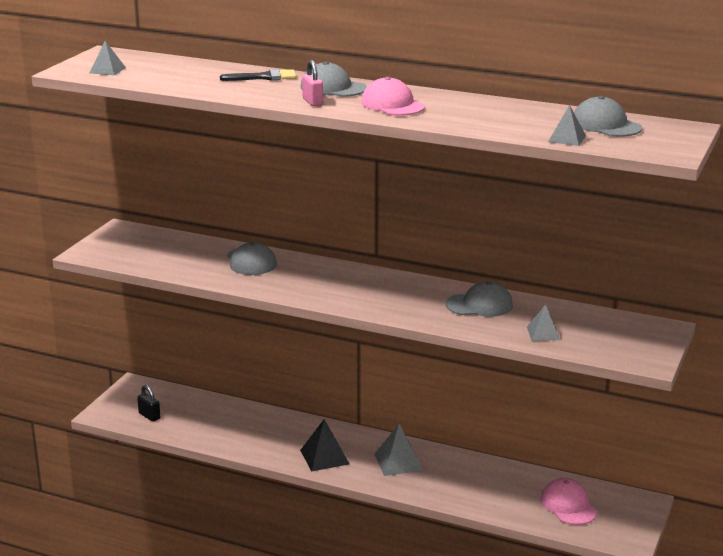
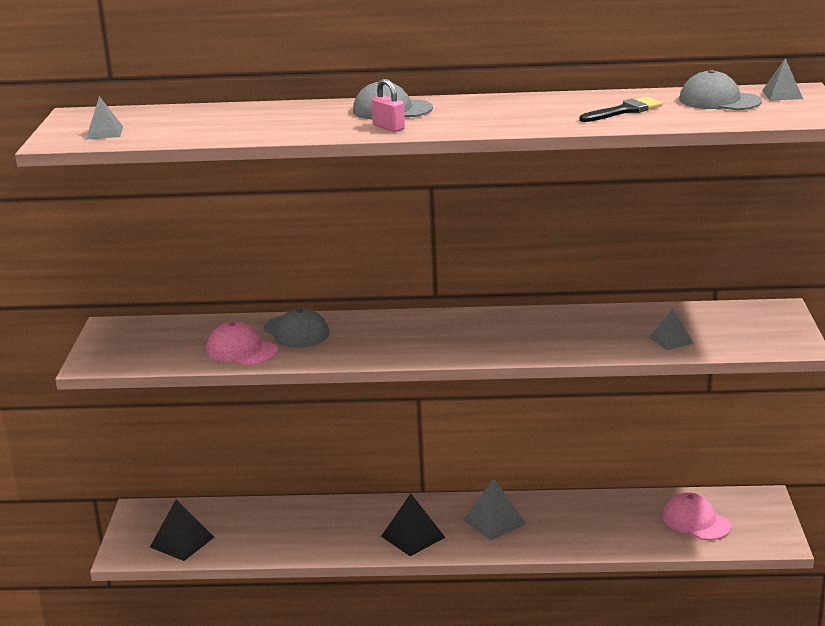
camera: 20 degrees left, 0 degrees up
(149, 416) = (182, 542): black padlock -> black pyramid
(264, 77) = (300, 111): black brush -> black brush (625, 110)
(392, 105) = (479, 116): pink cap -> pink cap (241, 350)
(479, 305) = (582, 325): grey cap -> none
(567, 138) = (700, 120): grey pyramid -> grey pyramid (782, 94)

